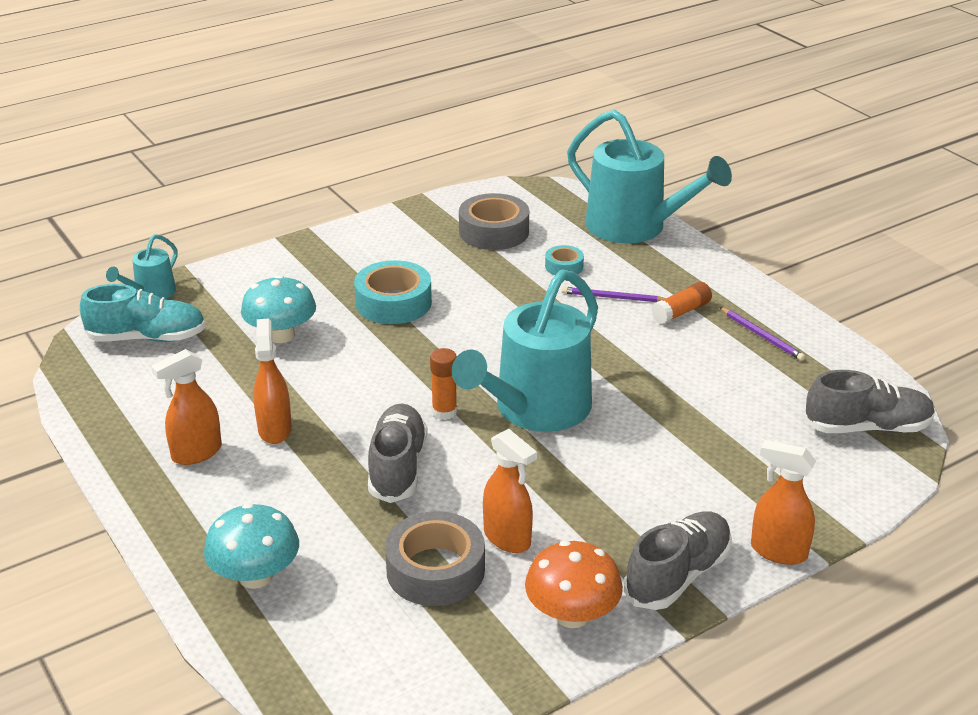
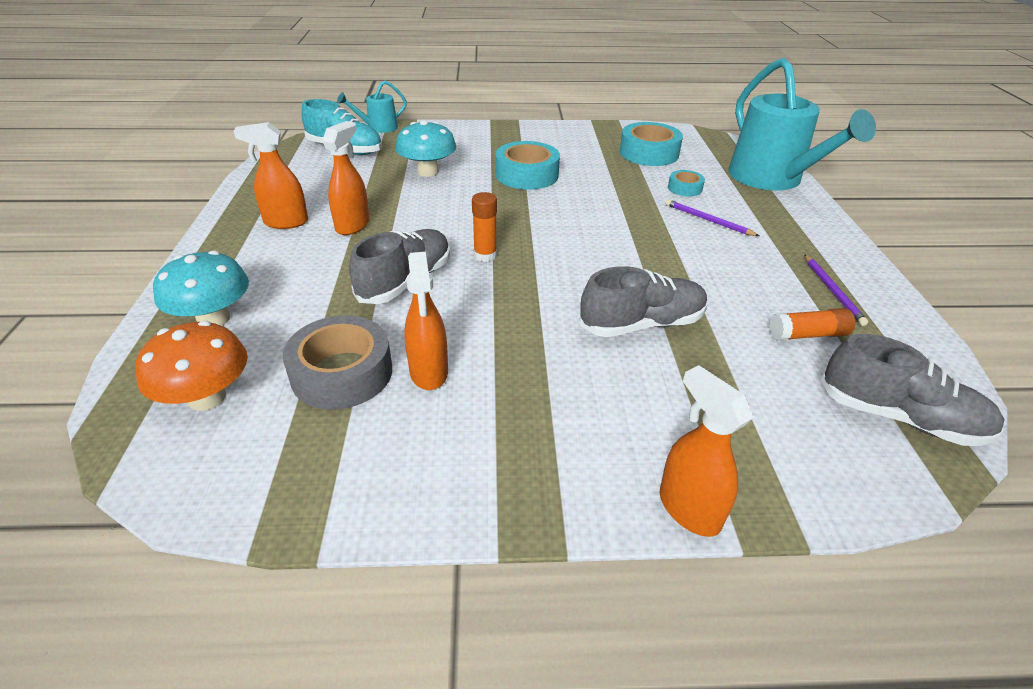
camera: 30 degrees right, 5 degrees up
(494, 231) = (649, 153): grey tape -> turquoise tape
(535, 409) = (561, 279): turquoise watering can -> none
(572, 615) = (410, 472): orange mushroom -> orange mushroom (207, 397)
(677, 575) = (552, 482): grey shoe -> grey shoe (642, 324)
(681, 312) = (763, 248): orange glue stick -> orange glue stick (807, 335)

